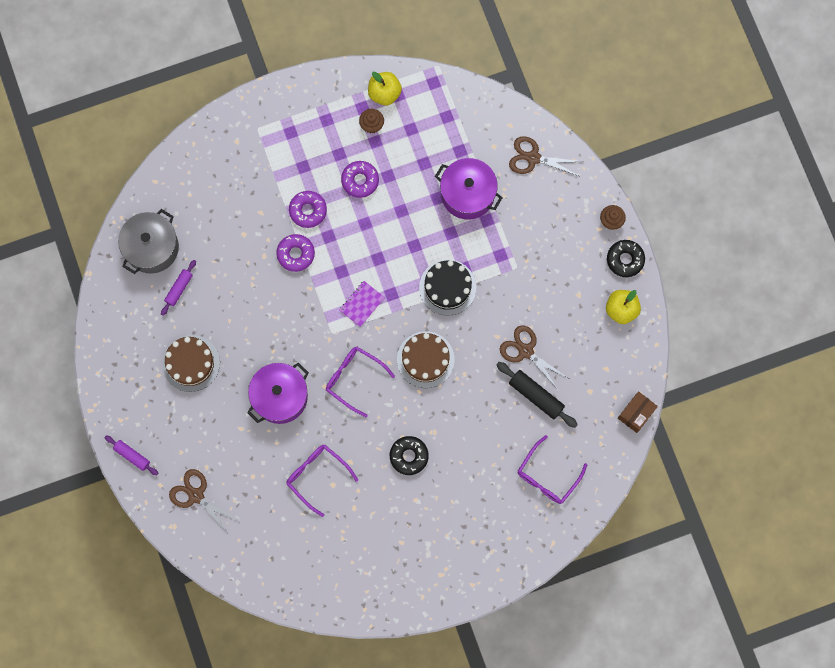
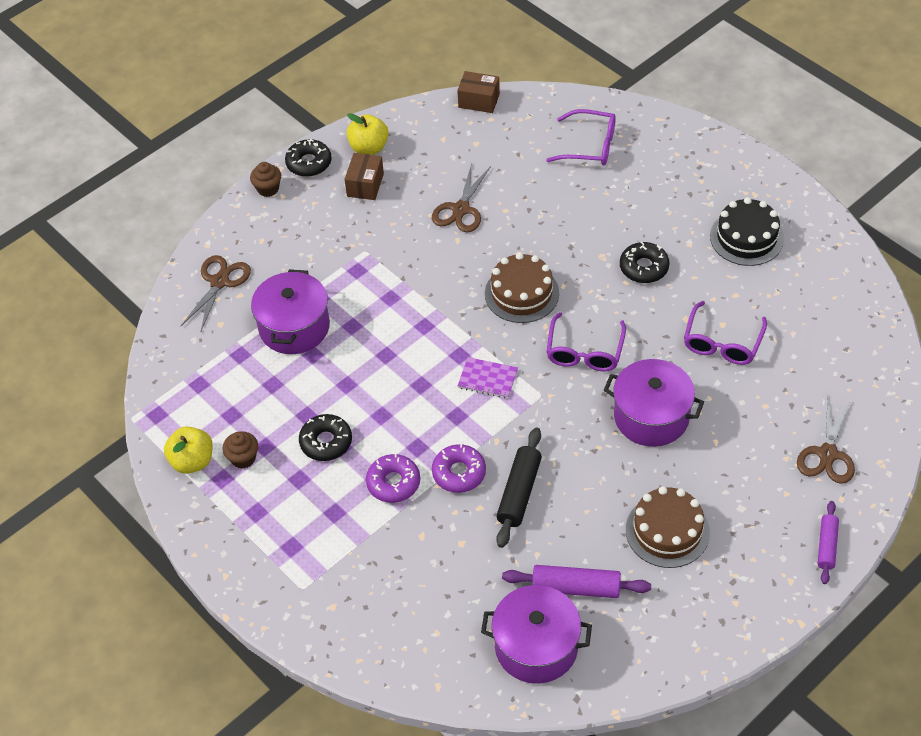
camera: 110 degrees left, 25 degrees down
(152, 247) = (536, 647): grey pot -> purple pot
(179, 289) = (576, 587): purple rolling pin -> purple rolling pin, size x1.54
(360, 180) = (326, 442): purple donut -> black donut
(447, 287) = (422, 304): black cake -> black cake (746, 237)
(533, 158) = (219, 282): brown scissors -> brown scissors turned 150 degrees counterclockwise
(536, 396) = (507, 184): black rolling pin -> black rolling pin (519, 493)
(583, 292) = (365, 185): none -> brown box

